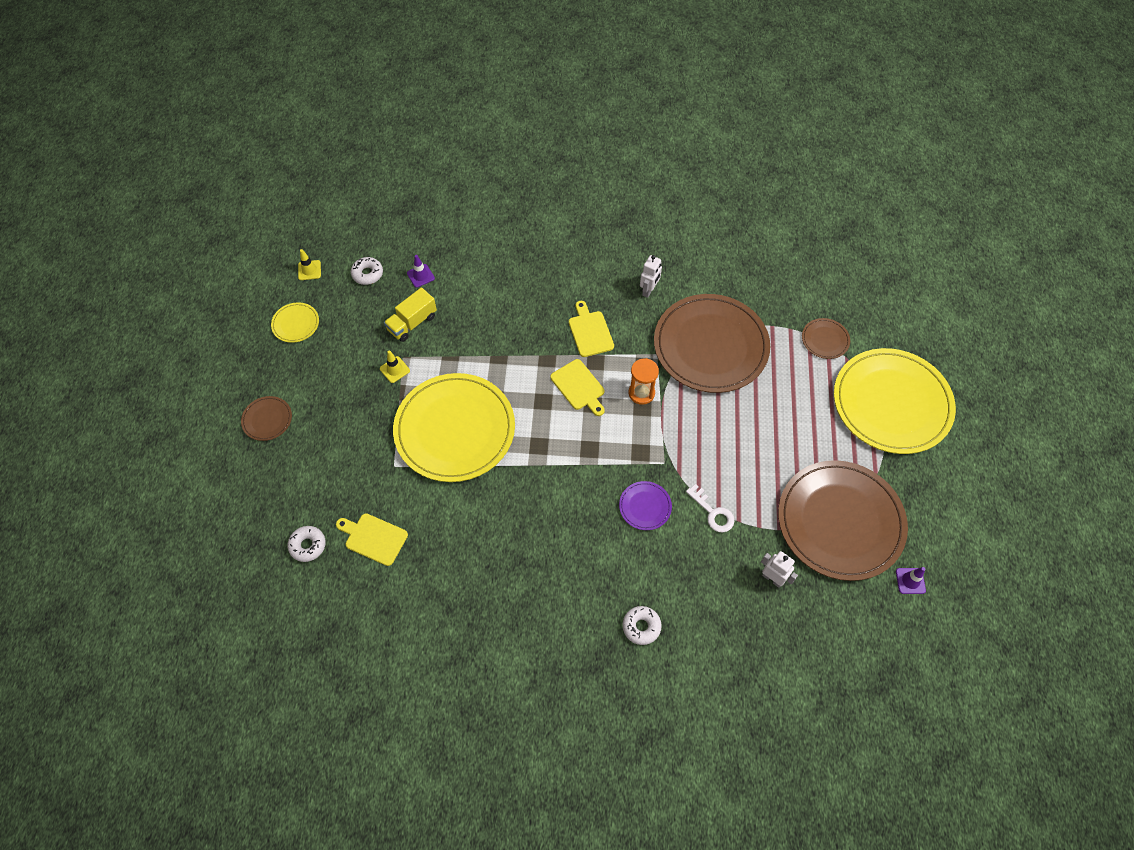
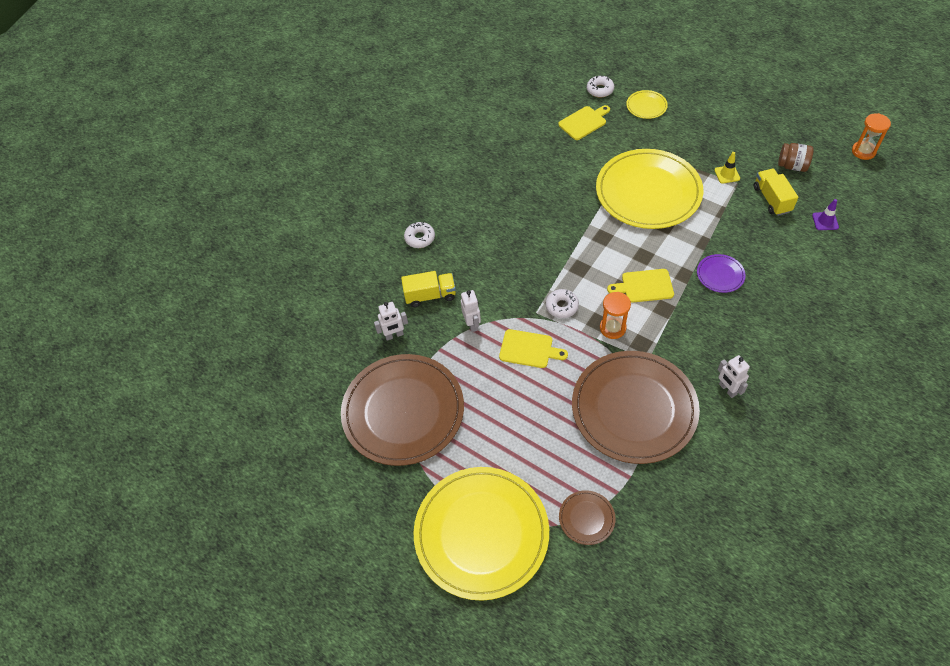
camera: 125 degrees right, 5 degrees down
(267, 419) = (717, 93): brown plate -> none
(295, 324) = (805, 129): yellow plate -> yellow plate (646, 106)
(309, 270) = (863, 151): yellow traffic cone -> orange hourglass
(356, 320) = (792, 166): none -> brown jar
(367, 274) = (843, 187): white donut -> white donut (562, 306)
(590, 332) = (700, 319): yellow cutting board -> yellow cutting board (529, 349)
(645, 506) = (507, 282): purple plate -> purple plate (720, 275)
(706, 571) = (430, 295): none -> yellow truck
(713, 512) = (472, 324): white key -> white robot
(910, 581) = (322, 431): purple traffic cone -> none

